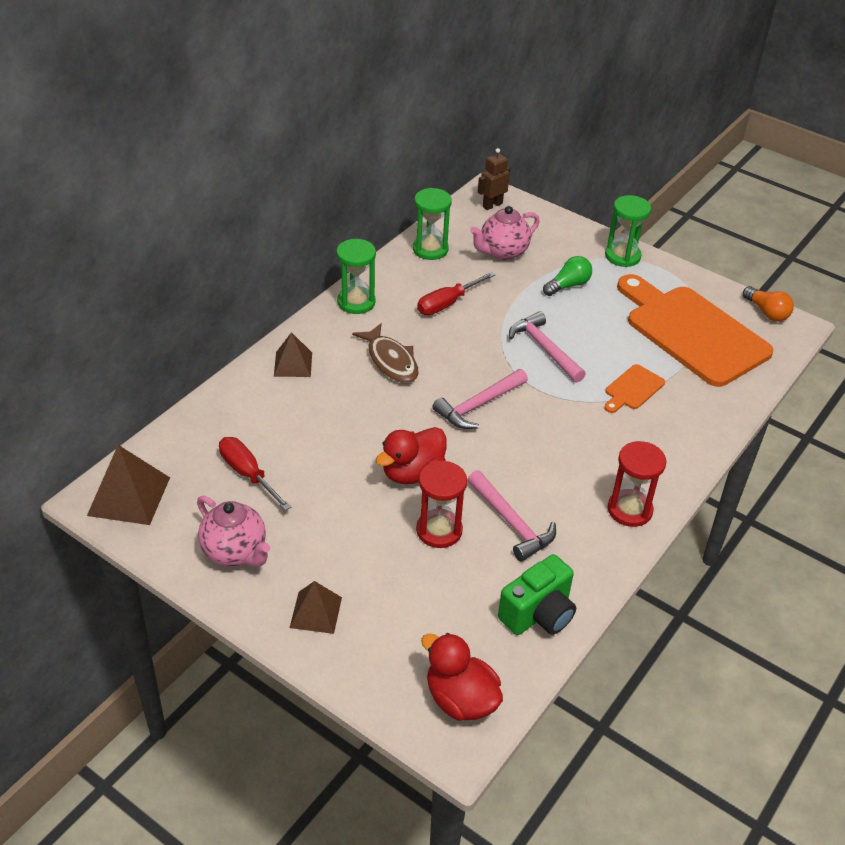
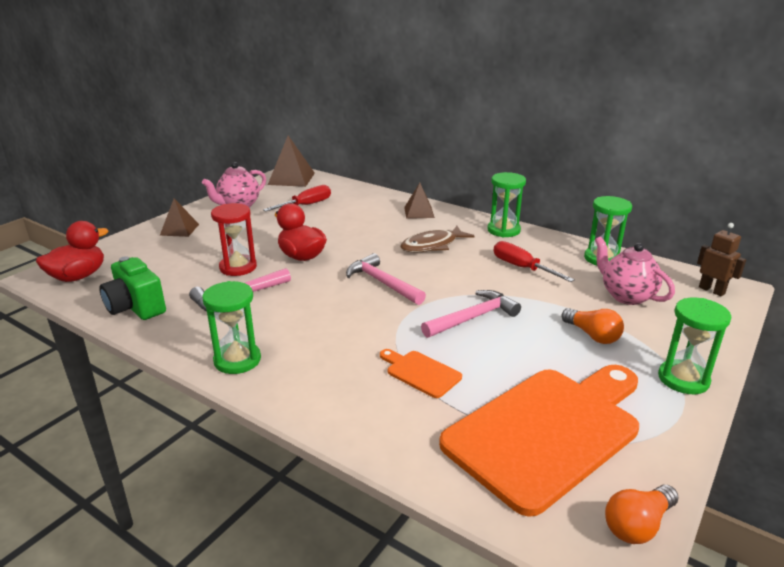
camera: 90 degrees right, 15 degrees down
(568, 285) = (592, 335): green light bulb -> orange light bulb
(629, 510) = (237, 360): red hourglass -> green hourglass

